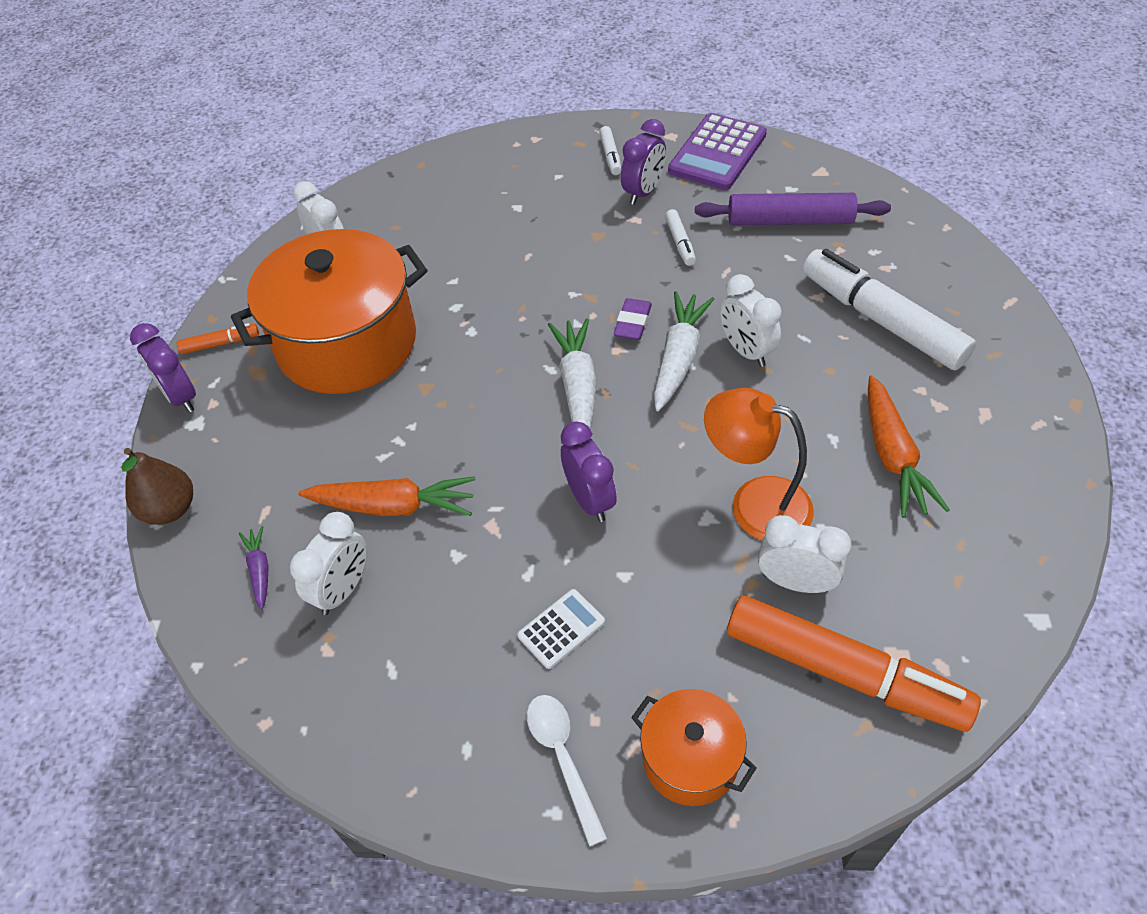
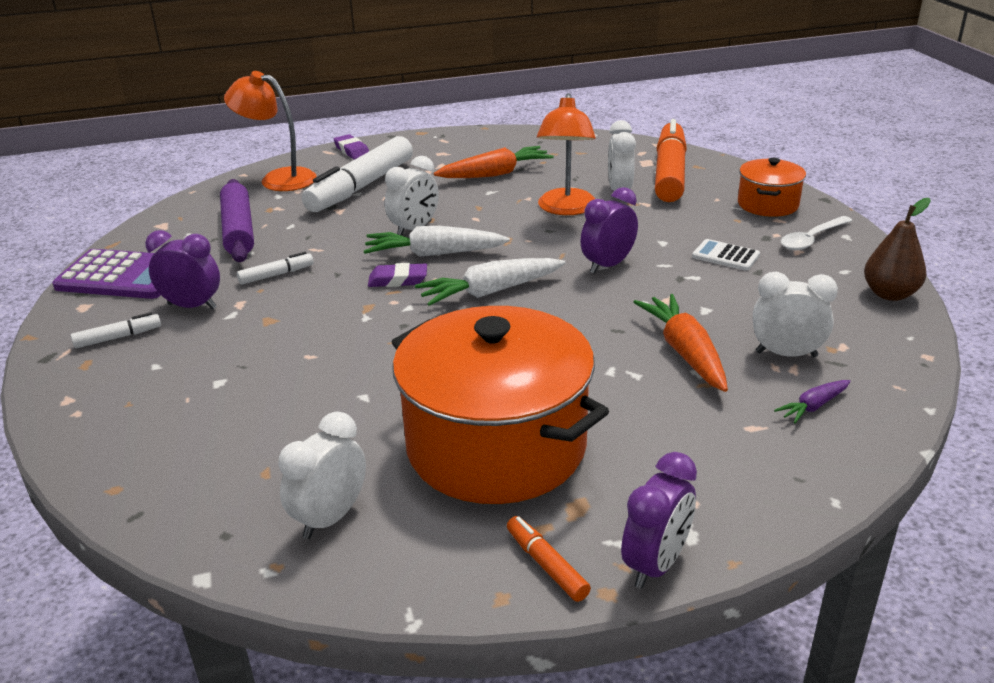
camera: 110 degrees left, 20 degrees down
(170, 509) = (808, 498): brown pear -> brown pear (889, 294)
(925, 253) = (278, 179): none -> orange lamp
(1009, 324) = (352, 151): none -> purple eraser

